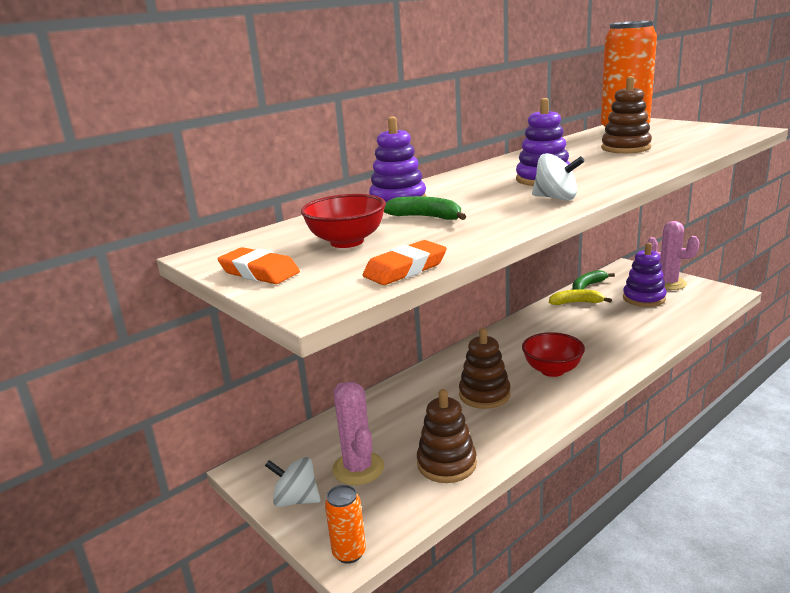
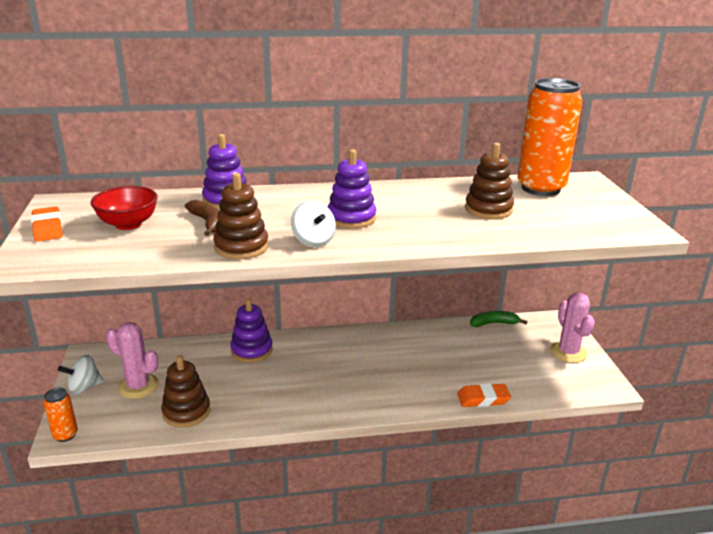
camera: 30 degrees right, 5 degrees up
(296, 500) = (84, 387): white spinning top -> white spinning top turned 75 degrees counterclockwise
(358, 468) = (138, 386): pink cactus -> pink cactus turned 75 degrees counterclockwise
(405, 269) = (106, 261): orange eraser -> orange eraser (483, 399)
(426, 217) = (207, 223): green banana -> brown banana
(484, 395) = (279, 376): brown stacking toy -> brown stacking toy (241, 247)
(552, 370) = (351, 382): red bowl -> none
(576, 303) = (460, 334): yellow banana -> none
(644, 298) = (522, 356): purple stacking toy -> purple stacking toy (251, 350)

